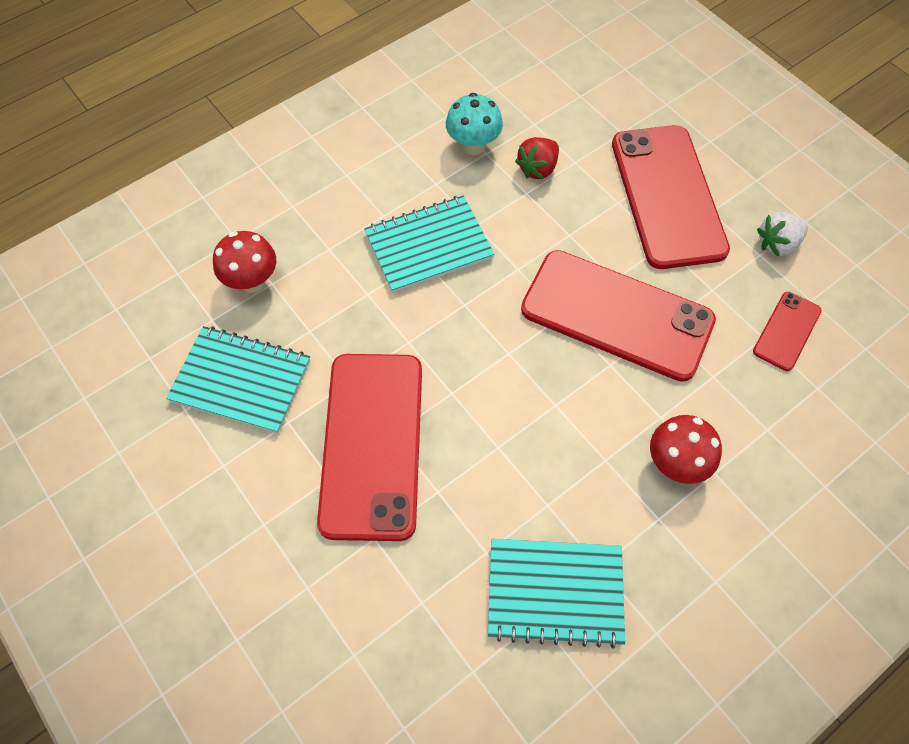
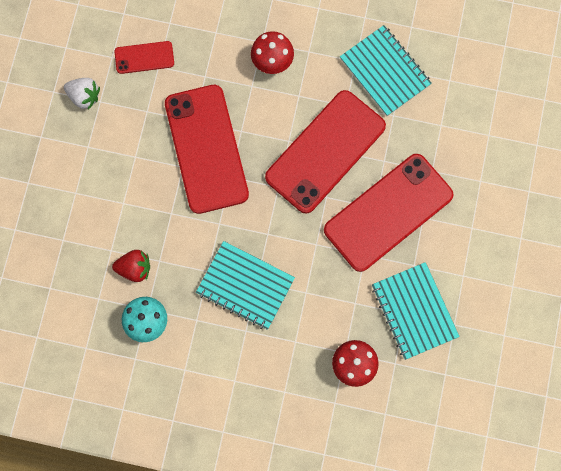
camera: 130 degrees left, 15 degrees up
(667, 196) = (95, 178): red phone -> red phone (325, 152)

